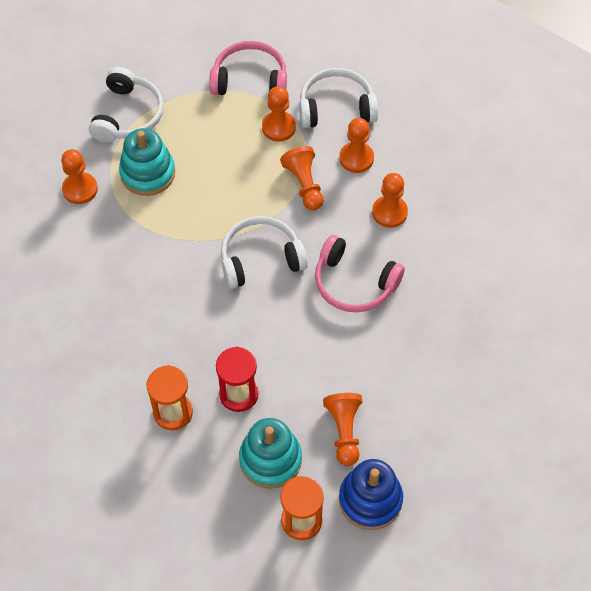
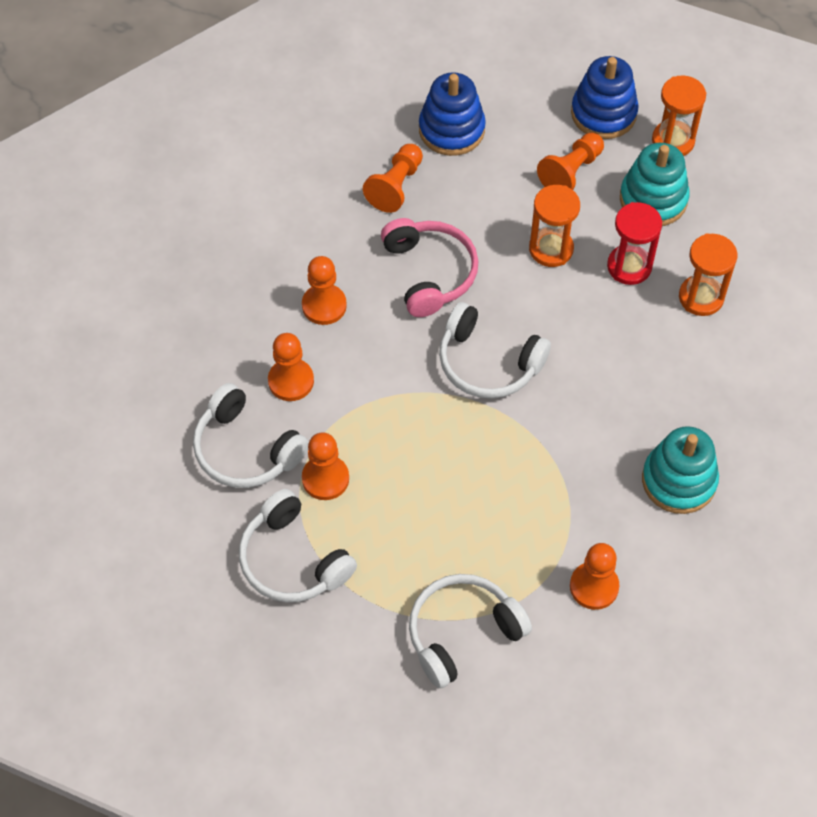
camera: 135 degrees left, 0 degrees up
(148, 173) = (507, 544): turquoise stacking toy -> turquoise stacking toy (679, 480)
(250, 80) = (292, 560): pink headphones -> white headphones
(299, 363) = (551, 249): none -> orange hourglass
(304, 185) = (369, 397): orange pawn -> orange pawn (396, 186)
(452, 392) = (451, 130): none -> blue stacking toy

